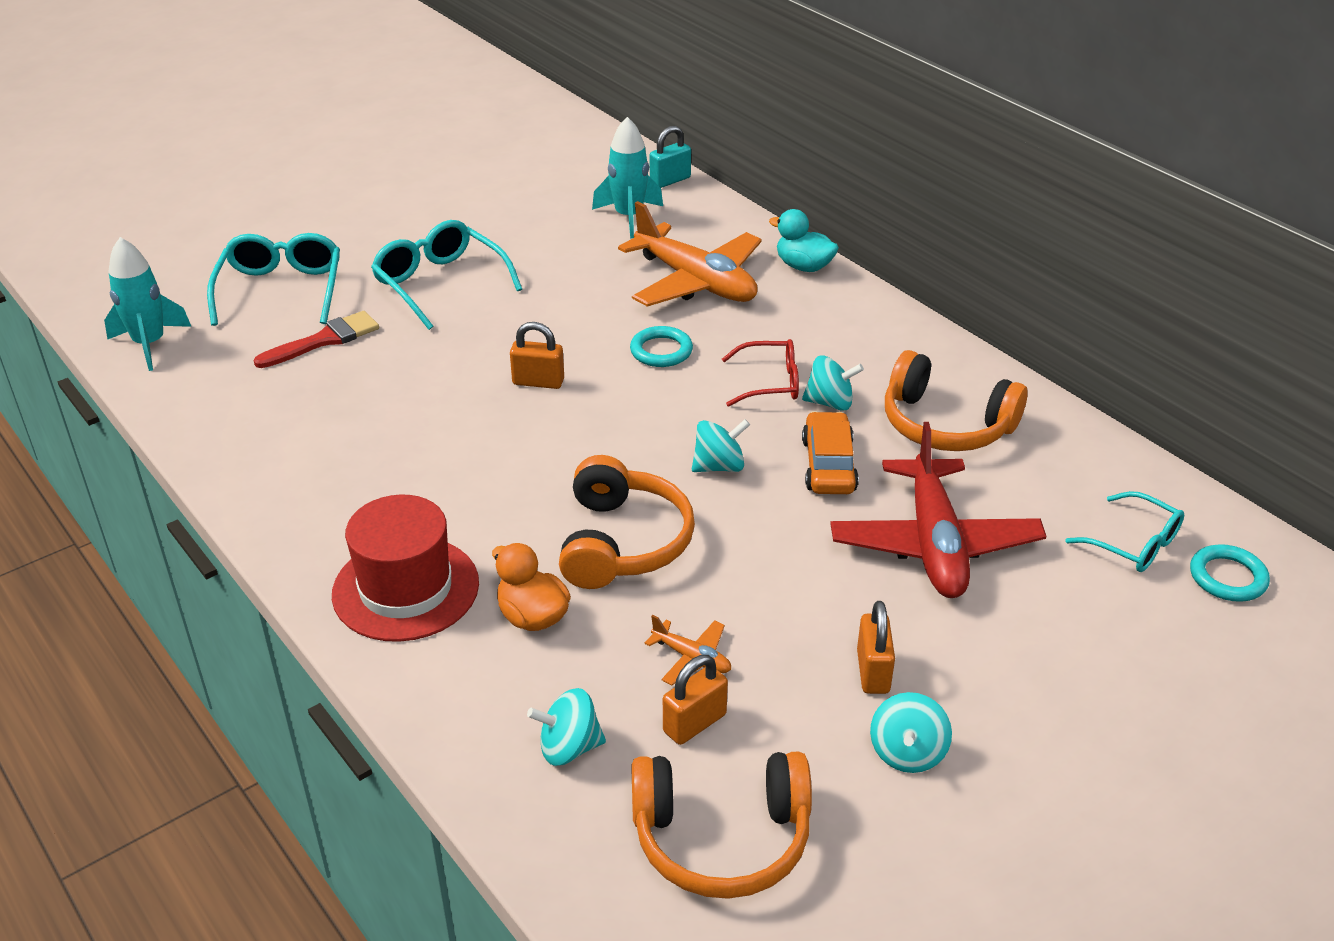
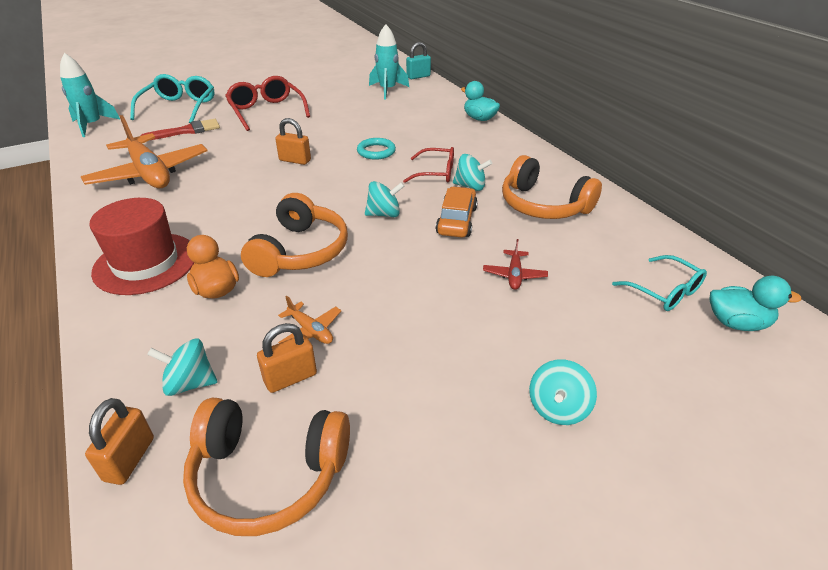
camera: 10 degrees right, 0 degrees up
(440, 284) = (266, 111): turquoise glasses -> red glasses
(695, 282) = (412, 121): orange plane -> orange plane (149, 173)
(873, 672) = (440, 357): orange padlock -> orange padlock (129, 459)
(907, 753) = (446, 425): turquoise spinning top -> turquoise spinning top (558, 408)
(934, 543) = (514, 275): red plane -> red plane, size x0.42
(1227, 577) = (736, 323): turquoise ring -> turquoise duck

